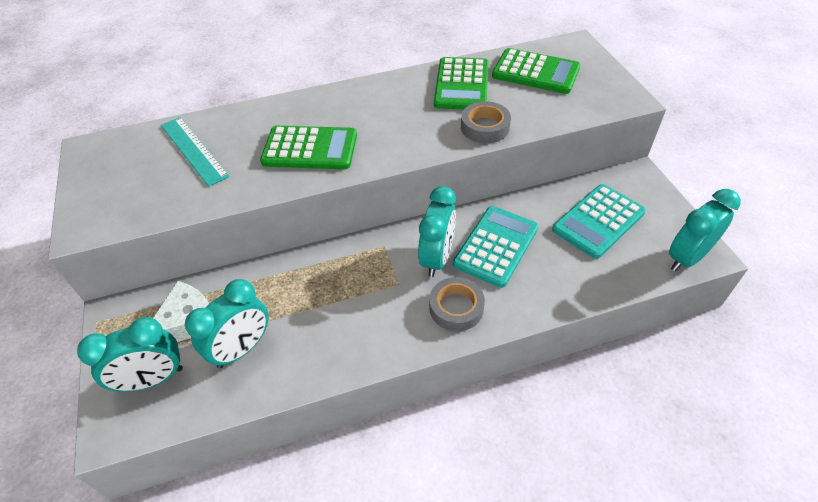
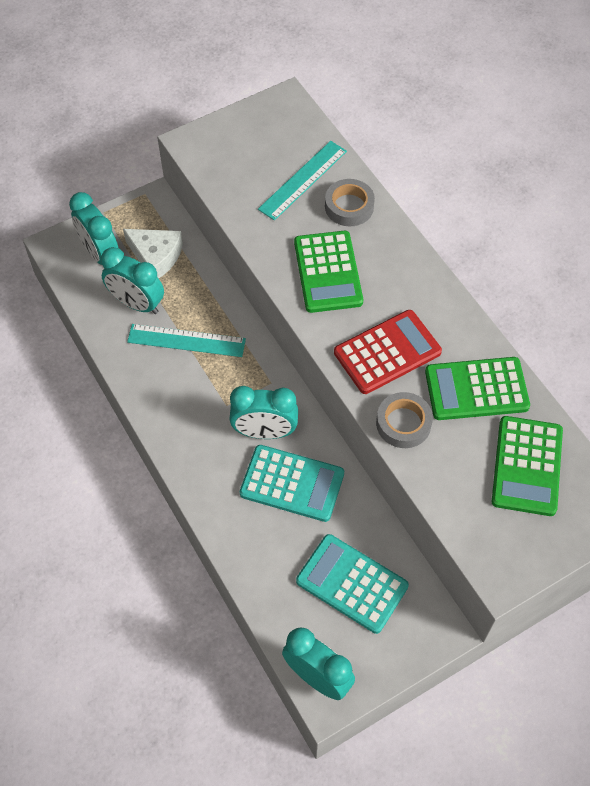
camera: 75 degrees right, 10 degrees up
(310, 307) = (186, 340): none -> turquoise ruler
(411, 126) = (387, 352): none -> red calculator
(456, 307) = (208, 458): grey tape -> grey tape (349, 206)

